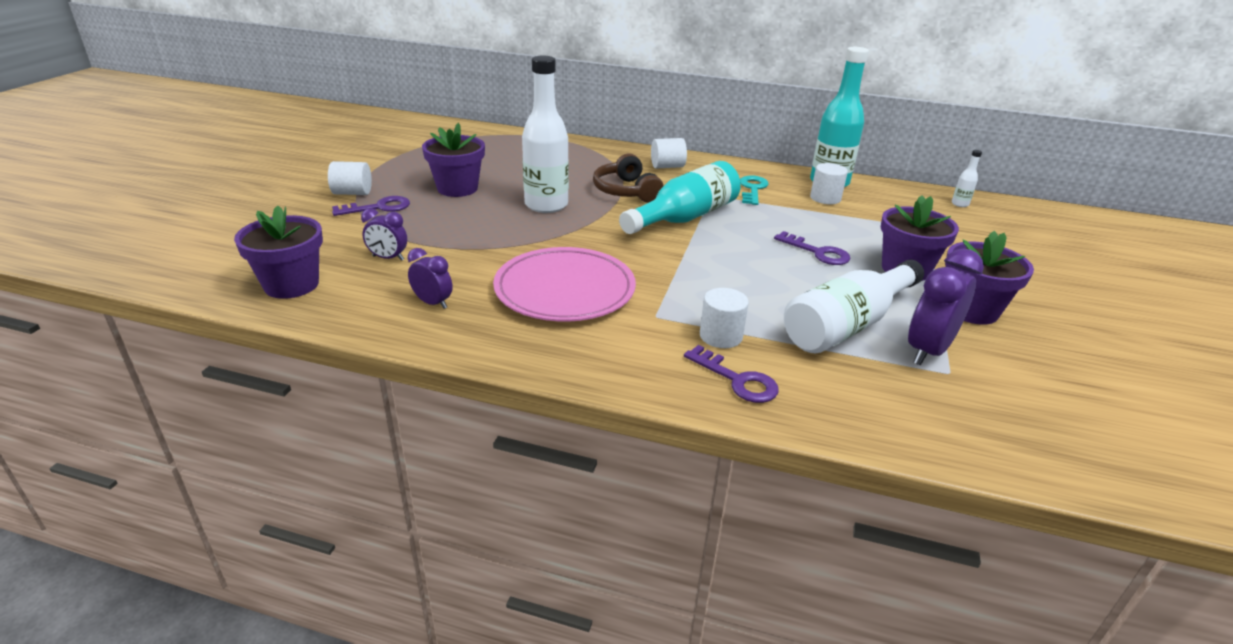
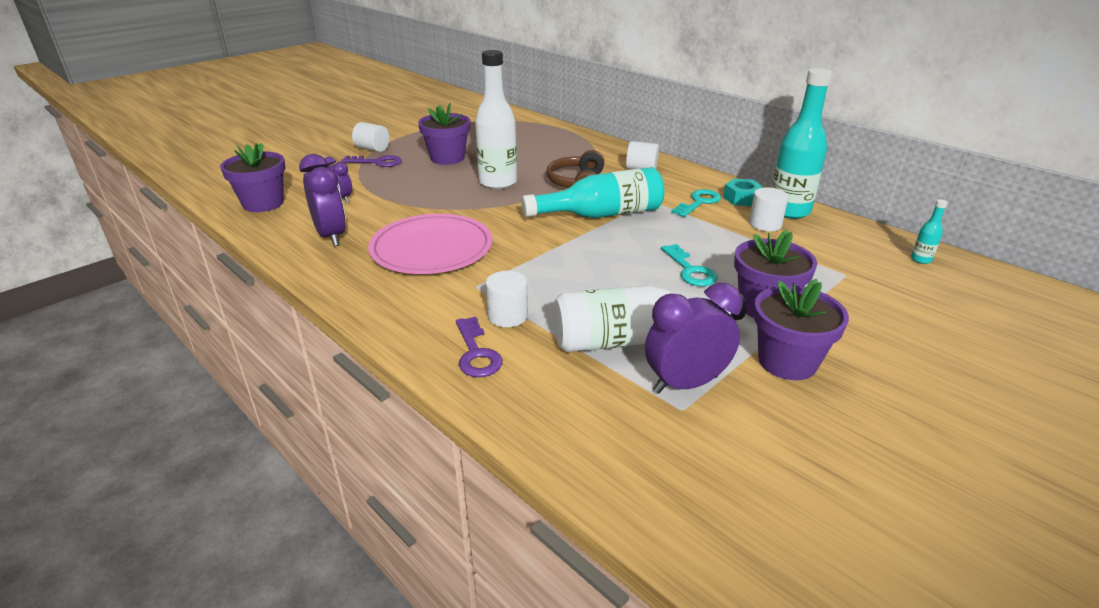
camera: 30 degrees right, 0 degrees up
(433, 303) = (331, 236): purple clock -> purple clock, size x1.73
(782, 179) = (742, 198): none -> turquoise nut
(817, 252) = (690, 270): purple key -> turquoise key
(960, 204) = (921, 259): white bottle -> turquoise bottle

